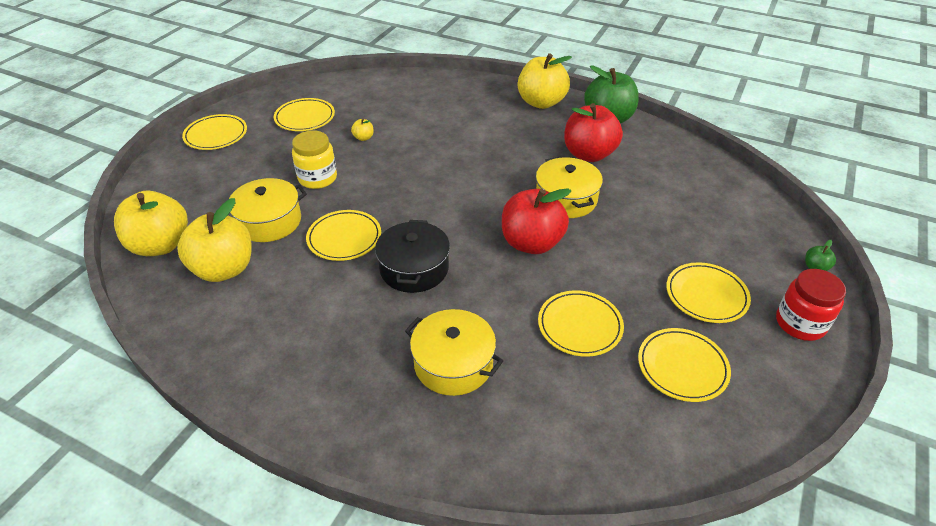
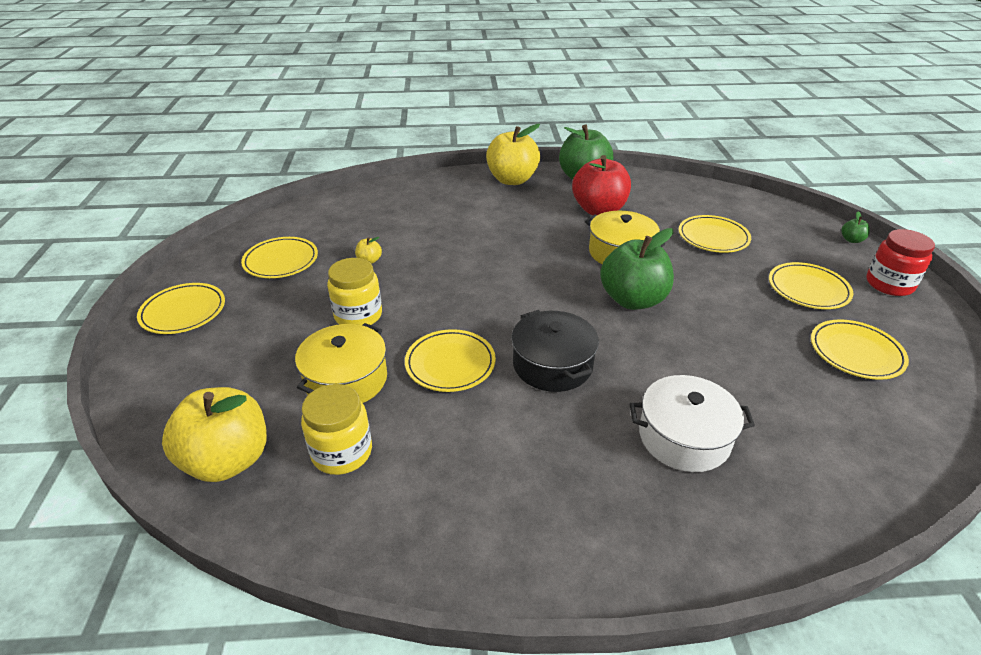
camera: 30 degrees left, 5 degrees down
(224, 269) = (342, 452): yellow apple -> yellow jar
(453, 364) = (684, 437): yellow pot -> white pot
(531, 243) = (632, 300): red apple -> green apple
(579, 326) = (748, 354): yellow plate -> yellow plate (713, 237)

